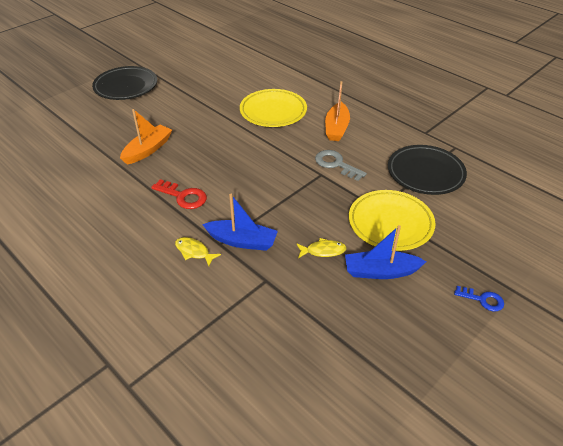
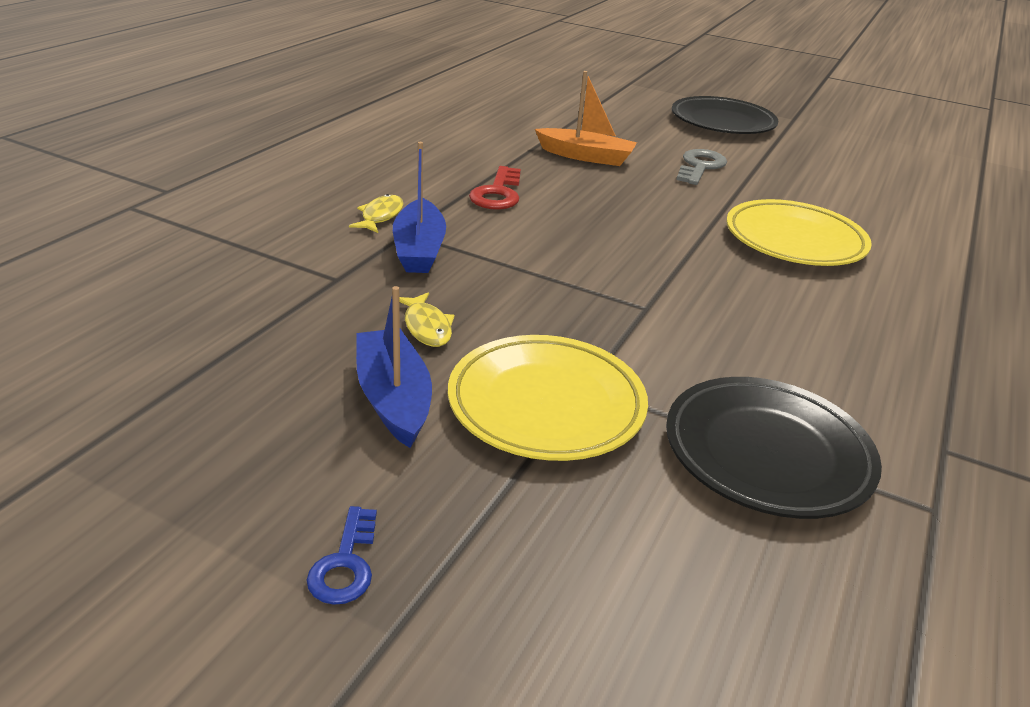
camera: 70 degrees right, 10 degrees down
(336, 128) = (817, 314): orange boat -> none
(336, 164) = (692, 322): grey key -> grey key (700, 166)

